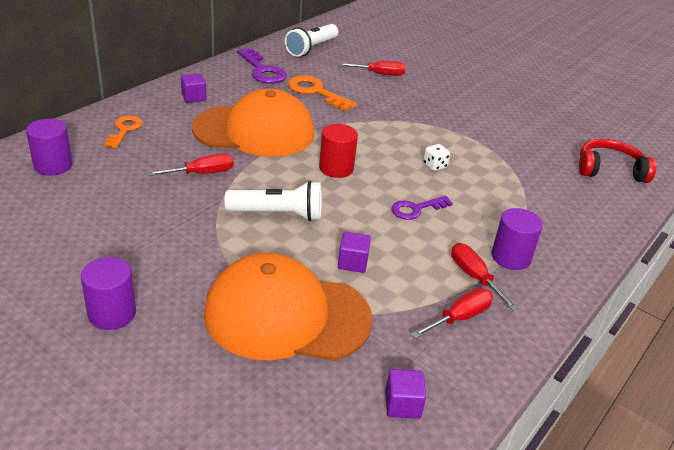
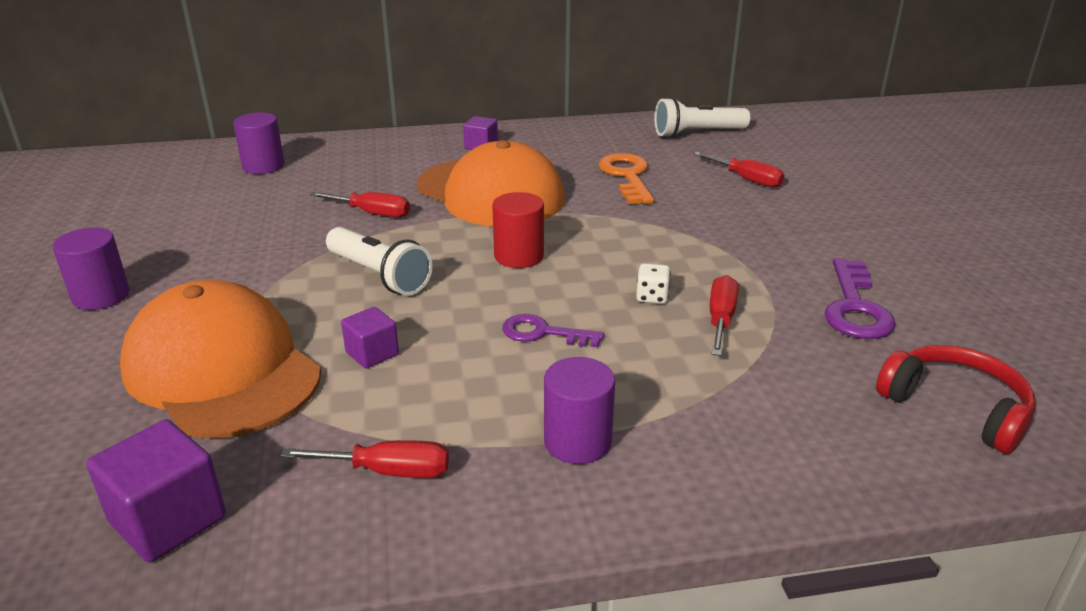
camera: 45 degrees right, 5 degrees down
(124, 130) = (368, 156): orange key -> none
(262, 70) = (598, 141): purple key -> purple key (855, 307)
(402, 404) = (168, 520): purple cube -> purple cube, size x1.67
(474, 277) = (486, 438): red screwdriver -> red screwdriver (721, 319)

